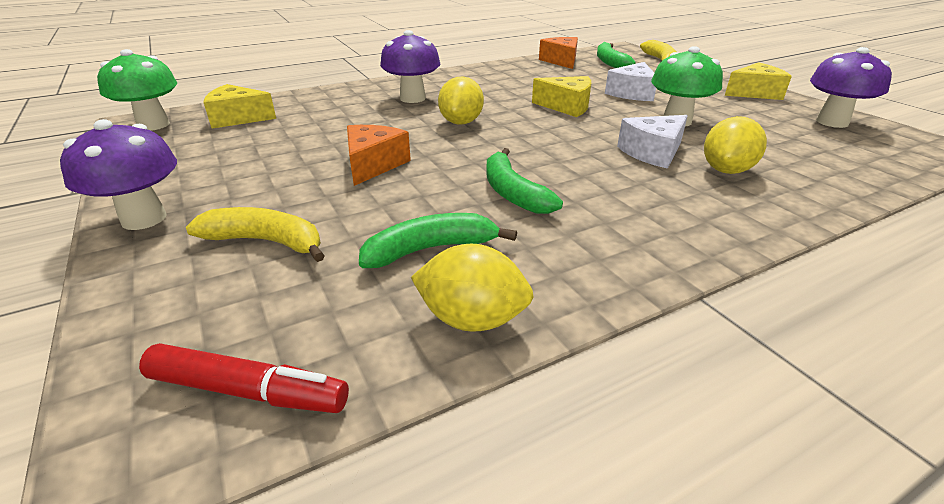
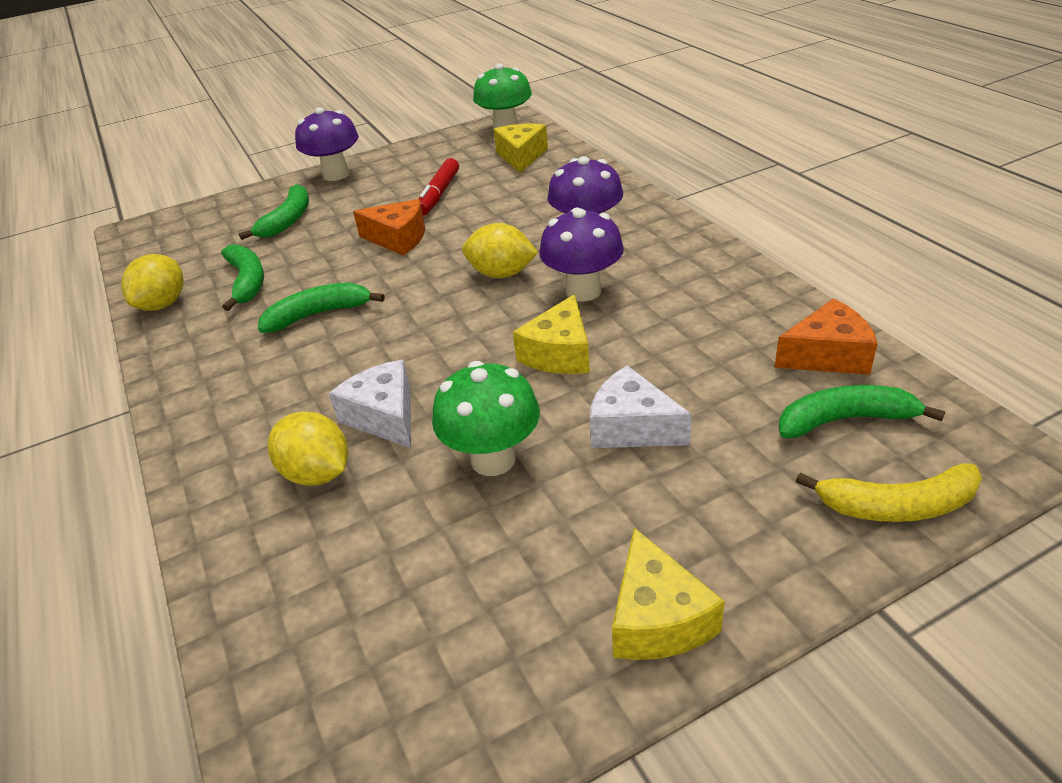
camera: 95 degrees right, 5 degrees up
(248, 391) = (153, 246): red marker -> red marker (438, 194)
(266, 242) = (287, 220): yellow banana -> green banana
(832, 122) = (472, 690): purple mushroom -> purple mushroom (583, 291)

